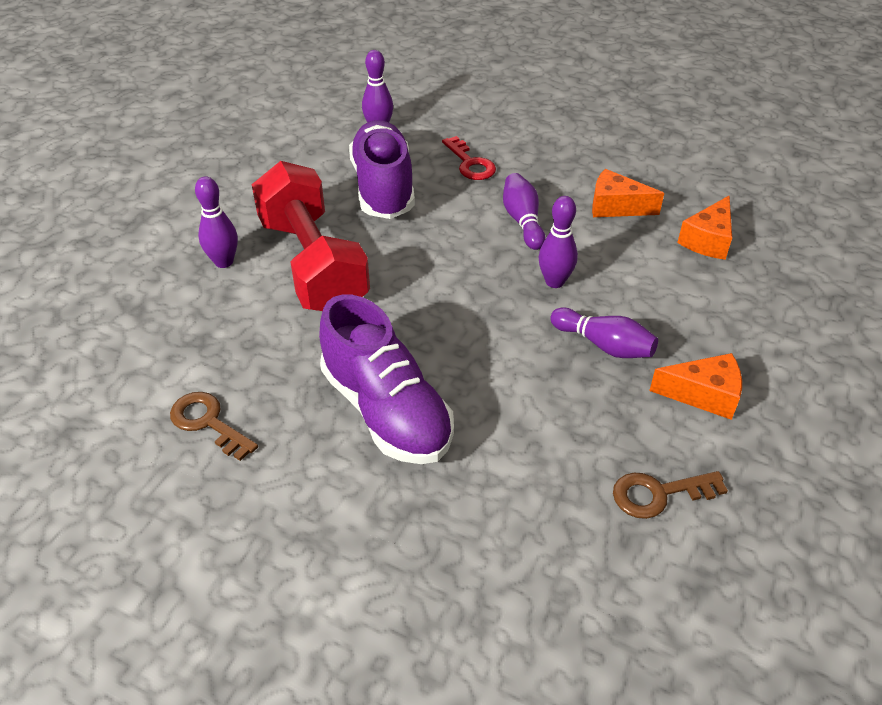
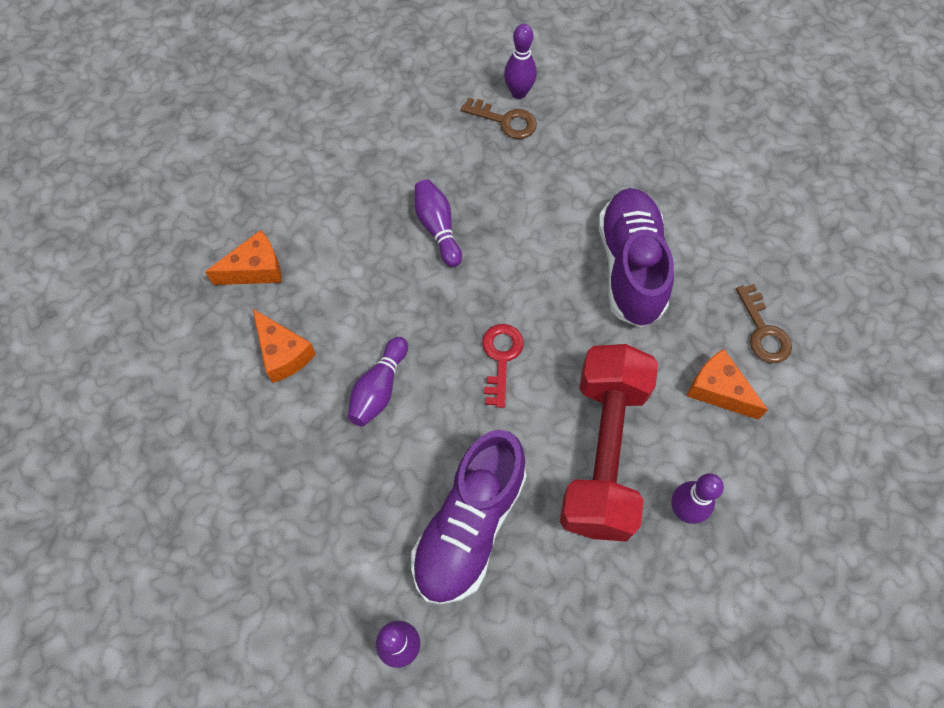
camera: 145 degrees left, 20 degrees up
(470, 163) = (354, 507): red key -> red key (501, 358)
(554, 282) = (417, 304): purple bowling pin -> purple bowling pin (518, 92)
(703, 395) = (413, 157): orange cheese -> orange cheese (718, 390)

